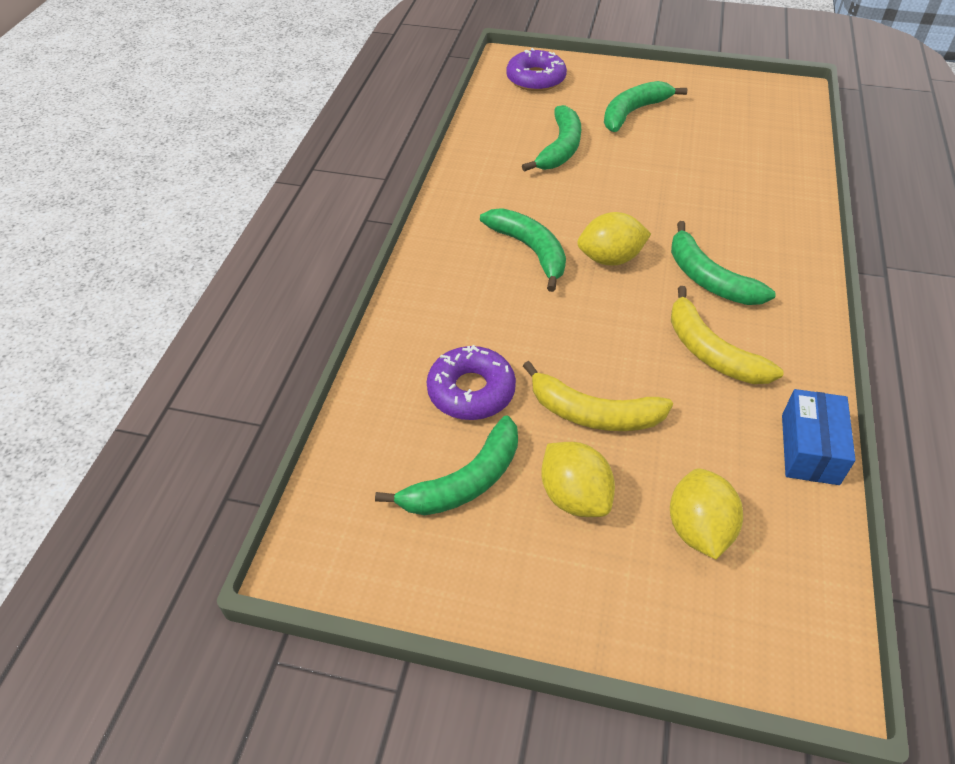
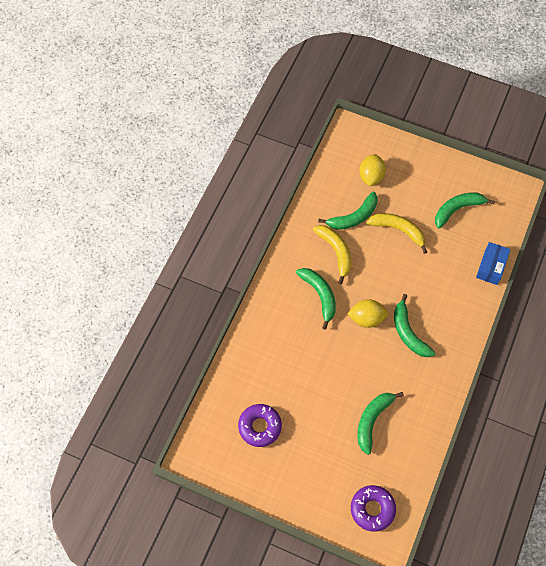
camera: 170 degrees left, 15 degrees up
(471, 391) = (450, 250): purple donut -> purple donut (260, 427)
(574, 496) = (415, 196): yellow lemon -> none
(633, 112) = (313, 451): green banana -> green banana (353, 217)
(809, 449) = (314, 200): blue box -> blue box (491, 267)

